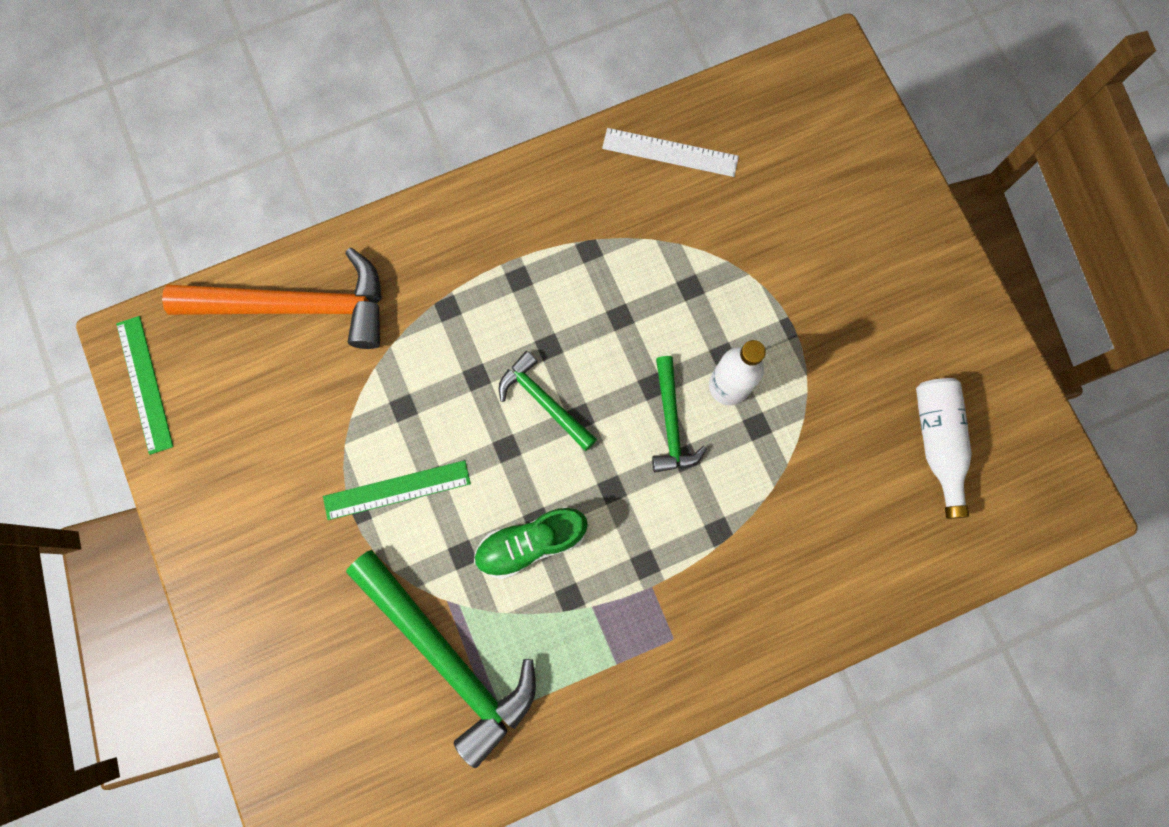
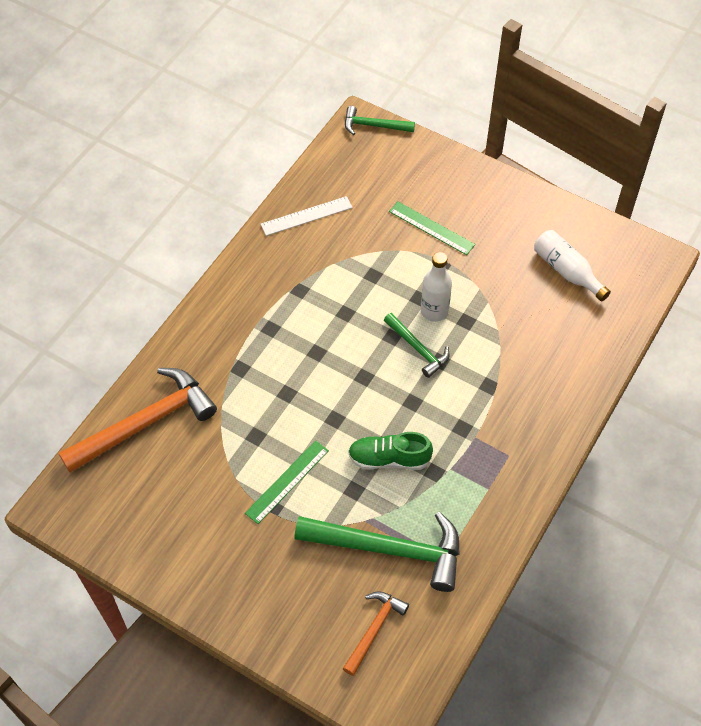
camera: 35 degrees left, 20 degrees down
(145, 384) = (80, 524): green ruler -> green ruler (431, 228)
(360, 742) = (374, 629): none -> orange hammer
(531, 543) = (389, 459): green shoe -> green shoe turned 60 degrees clockwise
(544, 401) = (337, 381): green hammer -> green hammer (374, 125)

